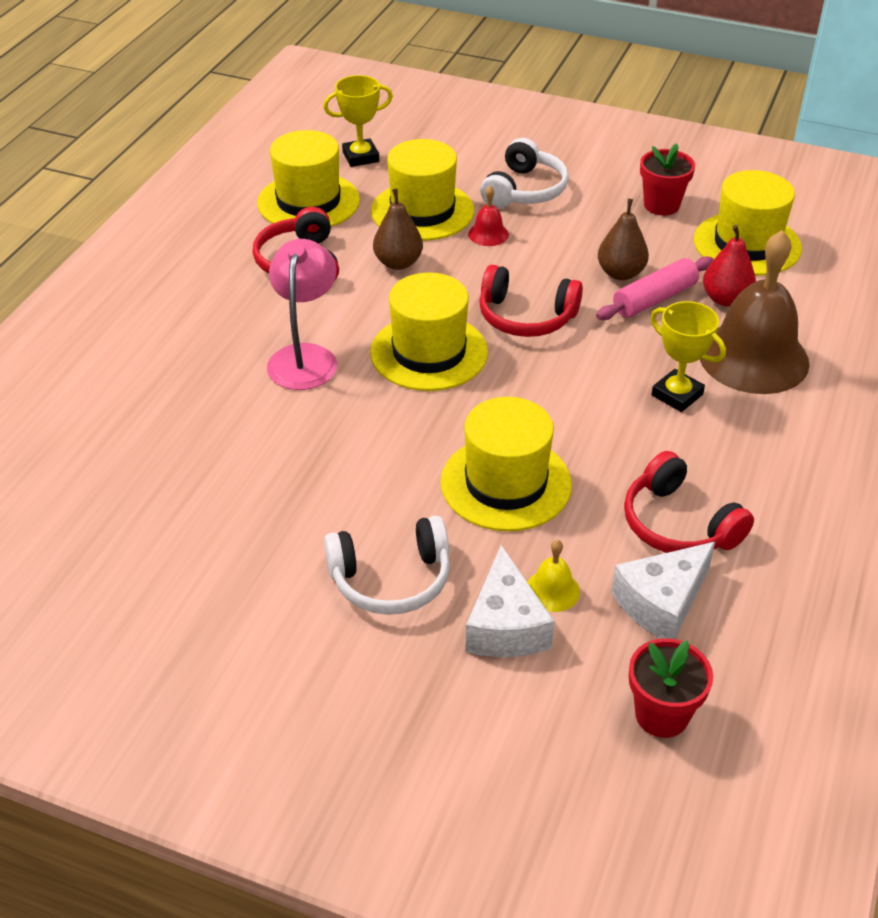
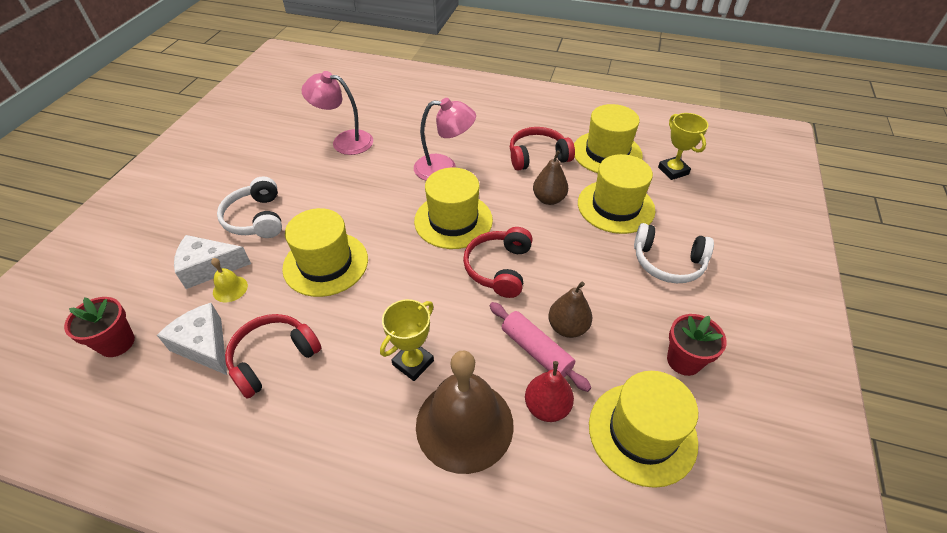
camera: 85 degrees right, 5 degrees up
(193, 477) = (344, 141): none -> pink lamp
(488, 234) = (598, 243): red bell -> none

